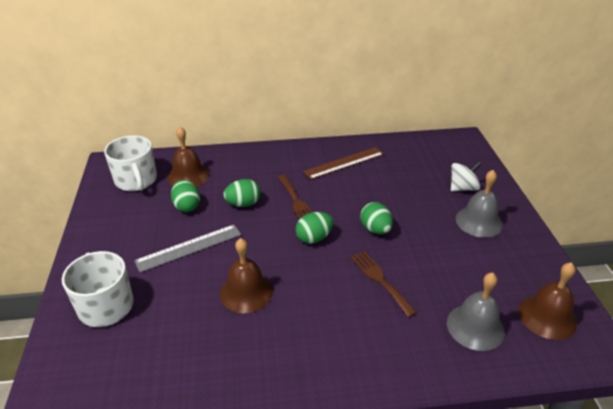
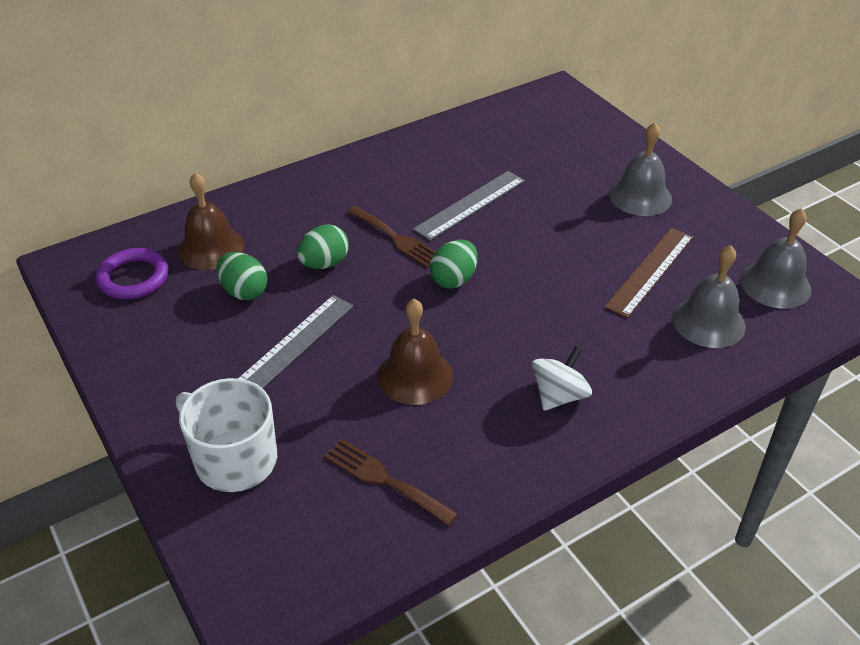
camera: 25 degrees left, 5 degrees up
(136, 180) = (133, 278): white mug -> purple ring
(344, 163) = (423, 167): brown ruler -> brown ruler (650, 271)
(357, 194) = (470, 204): none -> grey ruler
(375, 229) = (524, 244): green egg -> none
(380, 280) = (570, 305): brown fork -> brown fork (384, 479)
(463, 188) = (596, 159): white spinning top -> white spinning top (559, 395)
(547, 316) = (775, 284): brown bell -> grey bell

